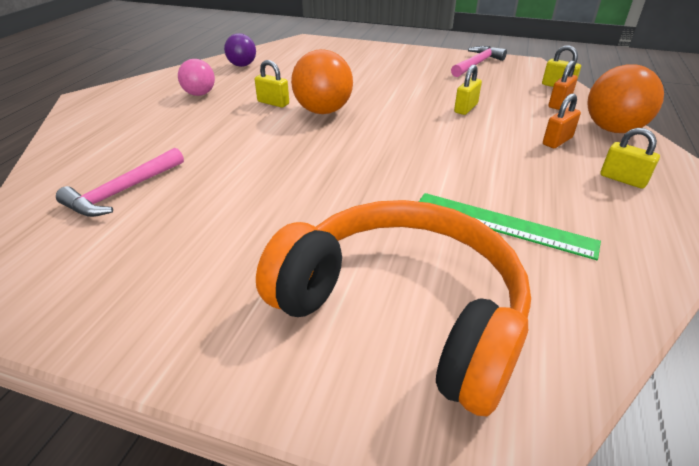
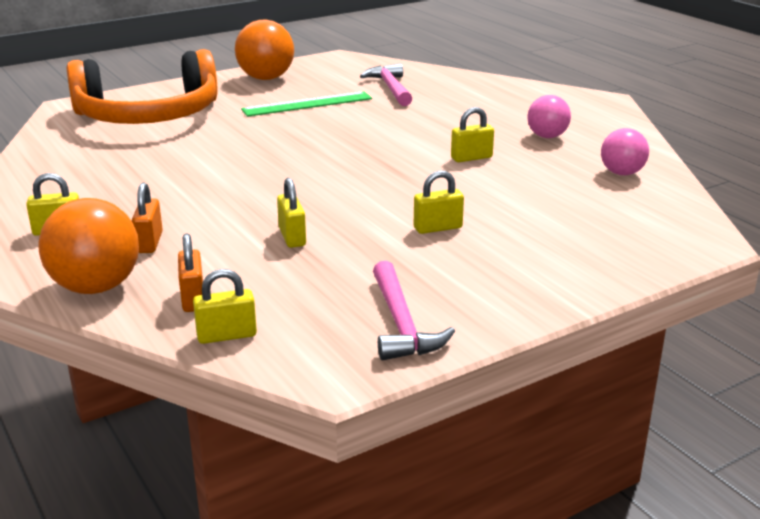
camera: 130 degrees right, 10 degrees down
(242, 65) = (621, 173): purple ball -> pink ball
(323, 111) = (413, 171): orange ball -> orange ball (266, 78)
(386, 82) = (437, 228): none -> yellow padlock
(503, 224) = (134, 163): green ruler -> green ruler (307, 104)

